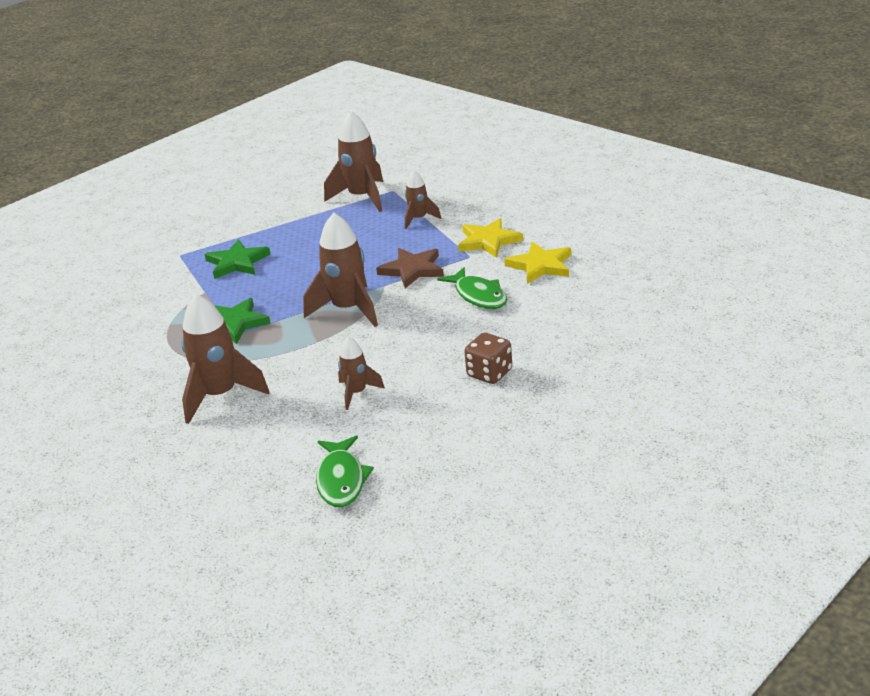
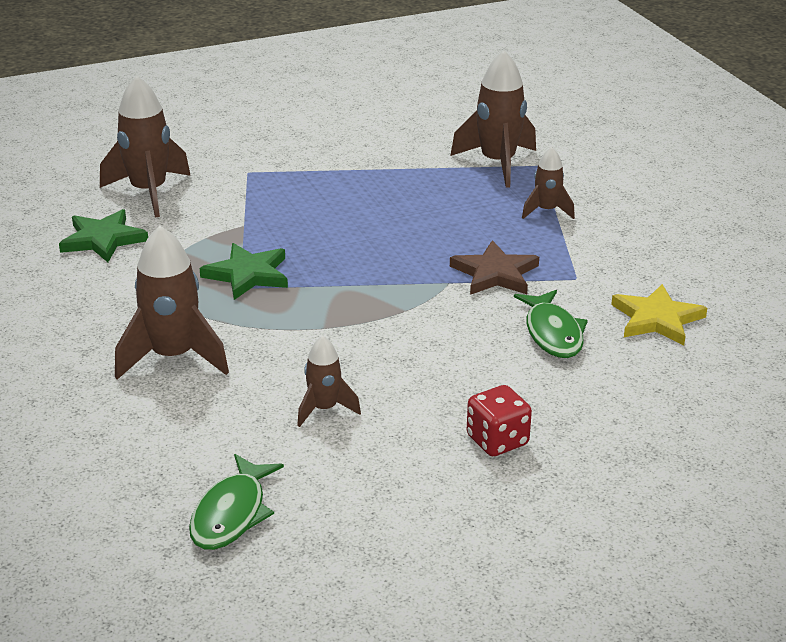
camera: 20 degrees right, 0 degrees up
(237, 262) = (302, 201): green star -> green star (103, 239)
(348, 309) = (386, 299): brown rocket -> brown rocket (149, 192)
(488, 241) = (612, 265): yellow star -> none
(489, 373) = (497, 441): brown dice -> red dice

